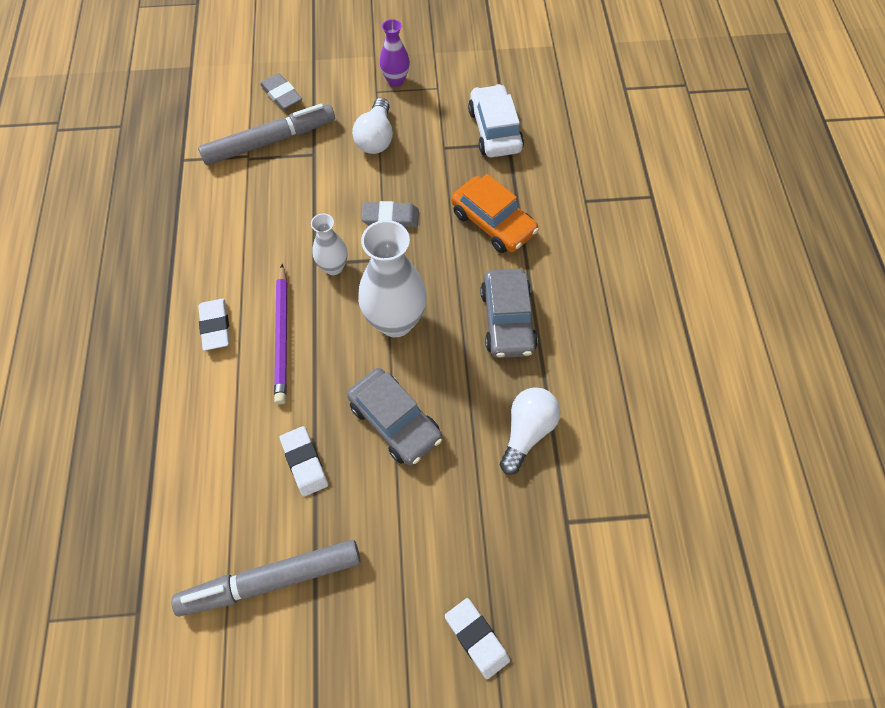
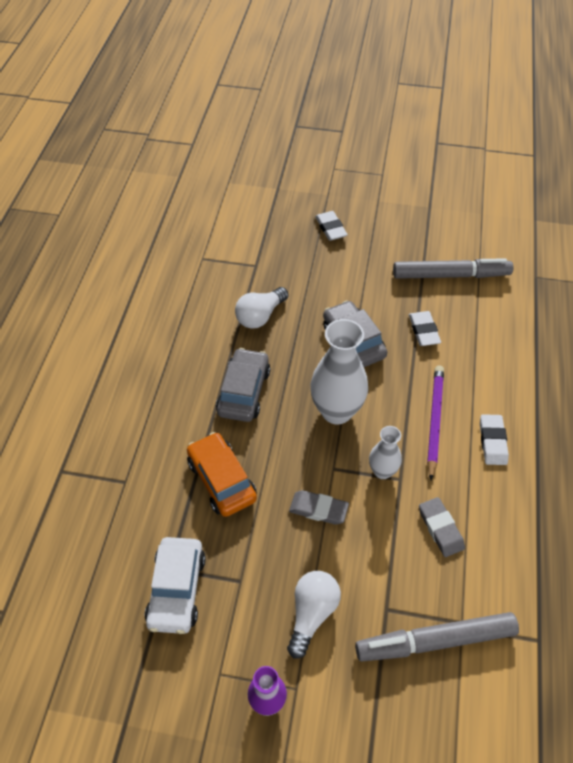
camera: 165 degrees left, 10 degrees down
(281, 94) = (416, 716): grey eraser -> grey eraser (440, 528)

